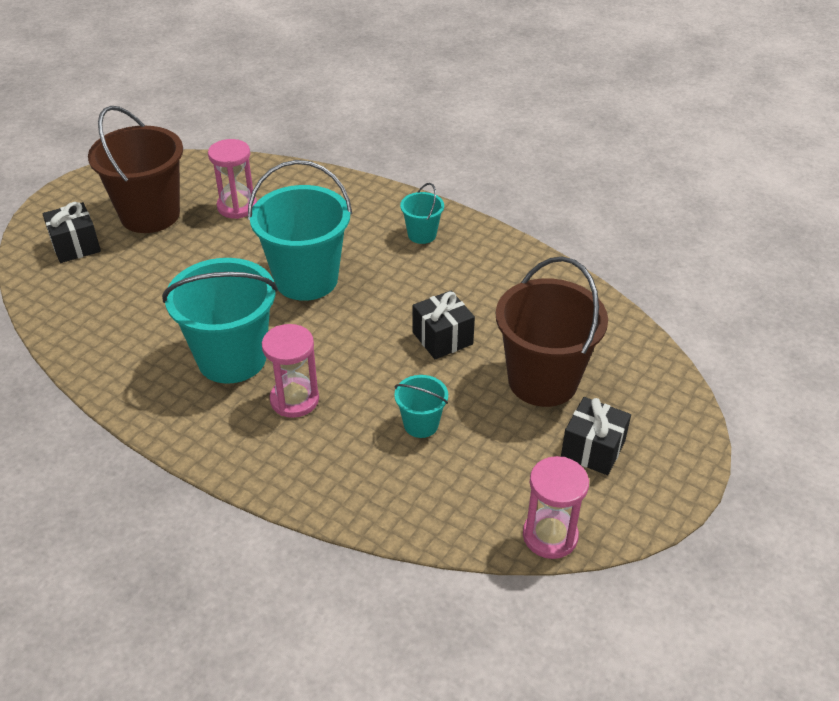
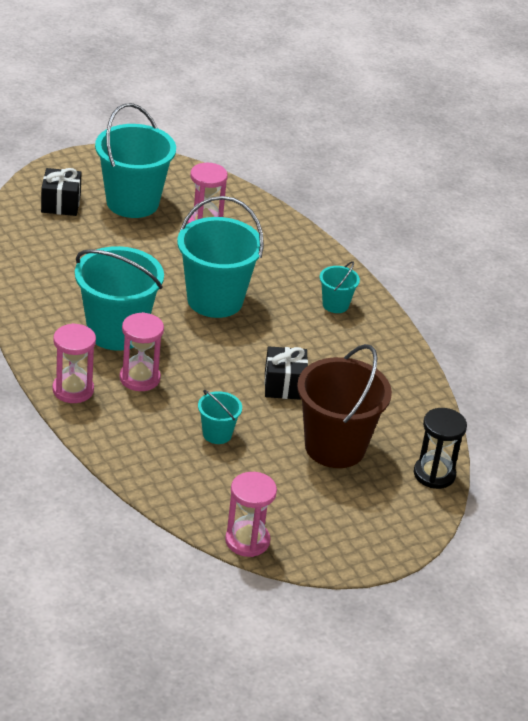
camera: 25 degrees right, 5 degrees down
(150, 215) = (132, 202): brown bucket -> turquoise bucket
(233, 448) = (73, 390): none -> pink hourglass
(593, 449) = (330, 506): black gift -> none
(653, 364) = (434, 474): none -> black hourglass

